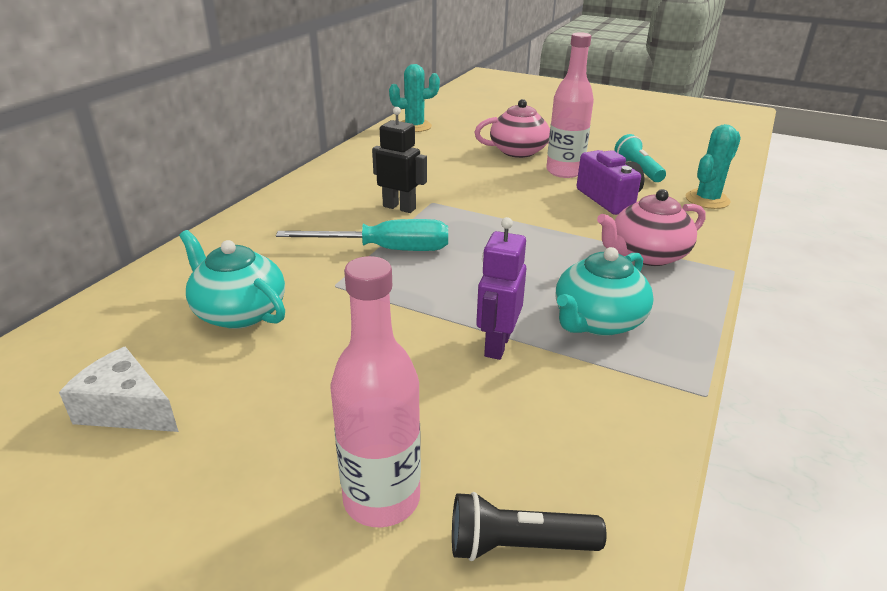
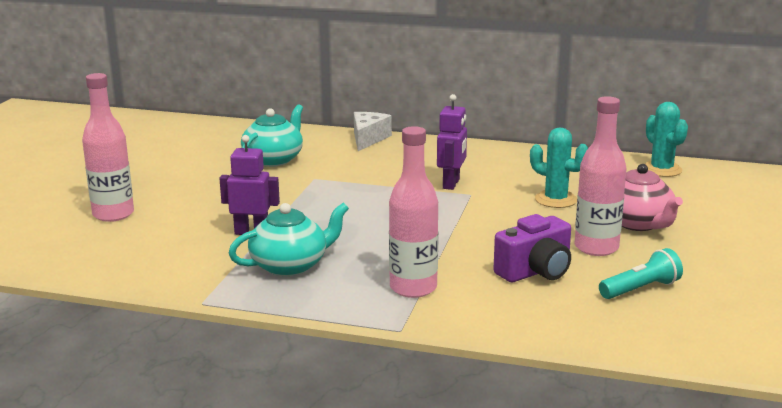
camera: 80 degrees right, 10 degrees down
(126, 409) = (180, 153): white cheese -> white cheese (368, 139)
(385, 250) = (373, 187): turquoise screwdriver -> none
(399, 207) = (451, 184): black robot -> purple robot
(517, 545) = (78, 247): black flashlight -> none
(597, 321) = (290, 265): turquoise teapot -> turquoise teapot turned 120 degrees clockwise
(646, 255) = (413, 288): pink teapot -> pink bottle
(707, 200) = (577, 328): turquoise cactus -> turquoise cactus (556, 200)

